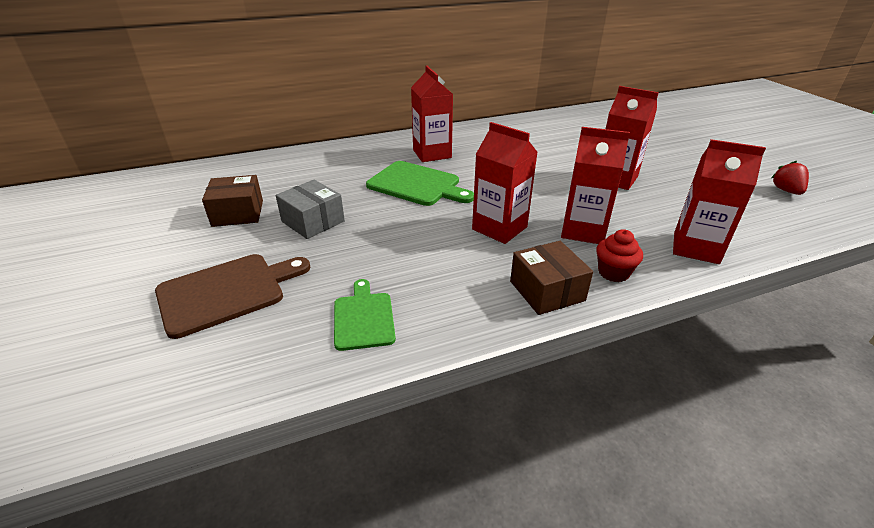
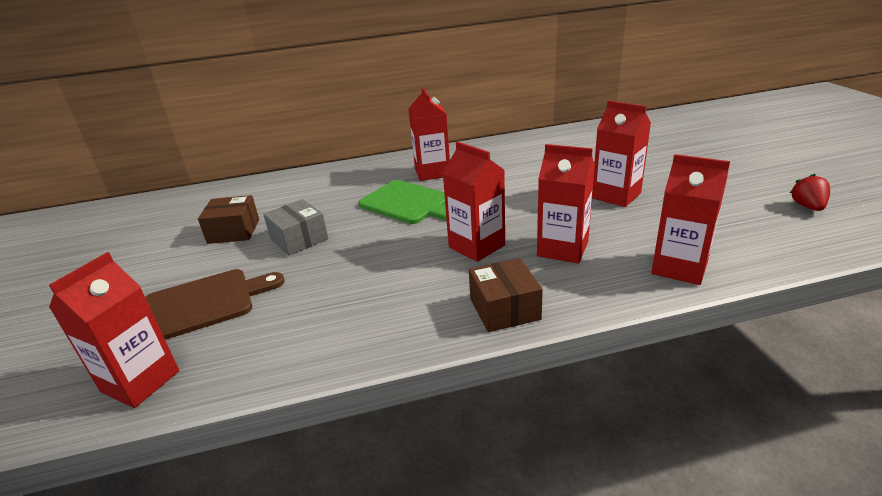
camera: 10 degrees right, 5 degrees down
(177, 381) = (140, 381): none -> red carton
(363, 318) = (319, 330): green cutting board -> none
(613, 273) = (580, 292): red cupcake -> none

